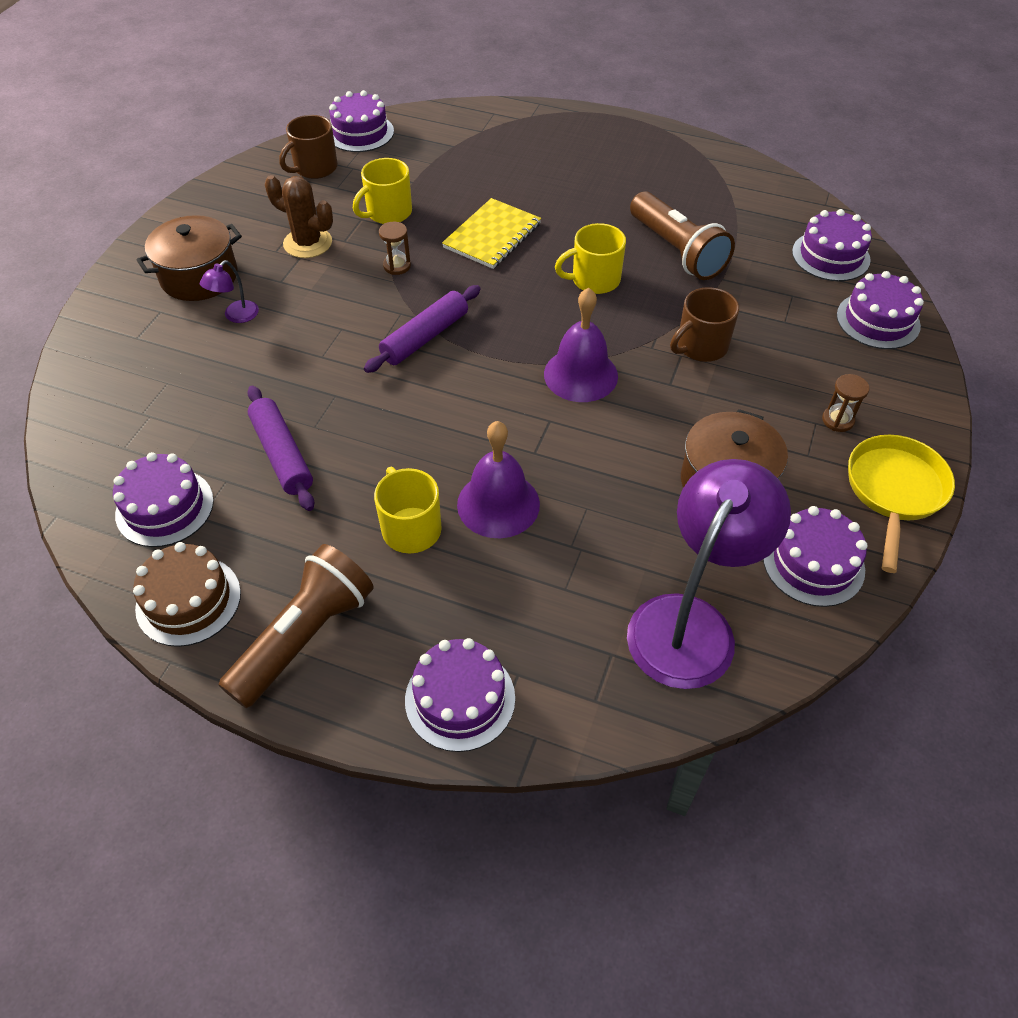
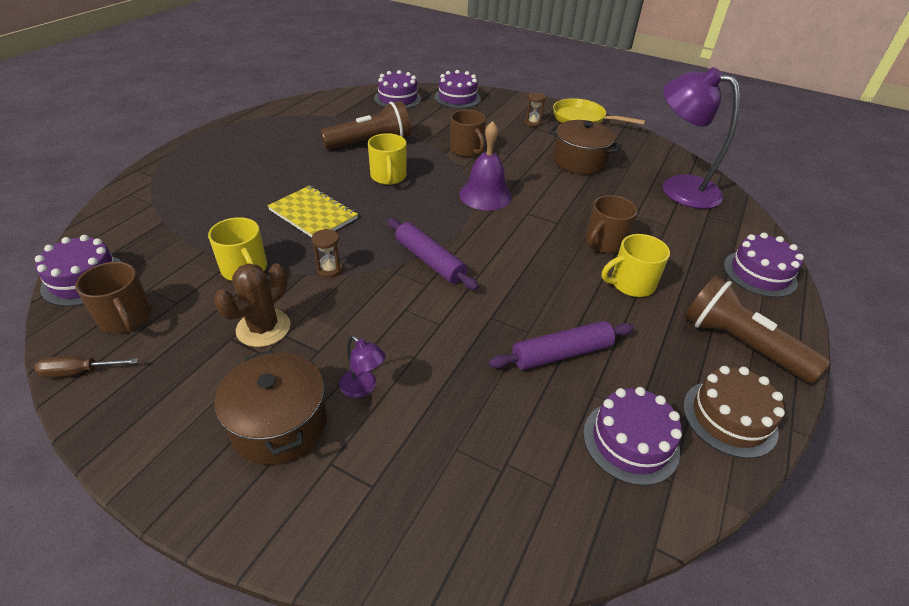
camera: 85 degrees left, 10 degrees down
(255, 166) = (78, 372): none -> brown screwdriver
(498, 504) = (604, 242): purple bell -> brown mug
(813, 563) = (632, 148): purple cake -> none

